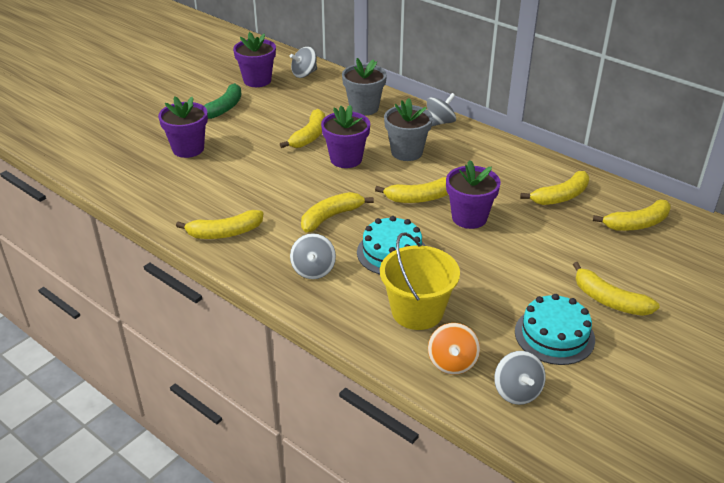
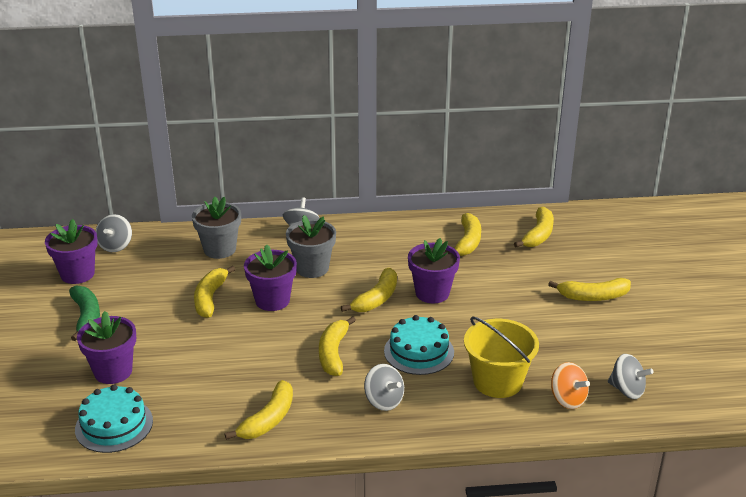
camera: 45 degrees left, 5 degrees down
(309, 136) = (210, 298): yellow banana -> yellow banana turned 150 degrees counterclockwise
(554, 335) = (596, 340): turquoise cake -> turquoise cake (114, 425)

